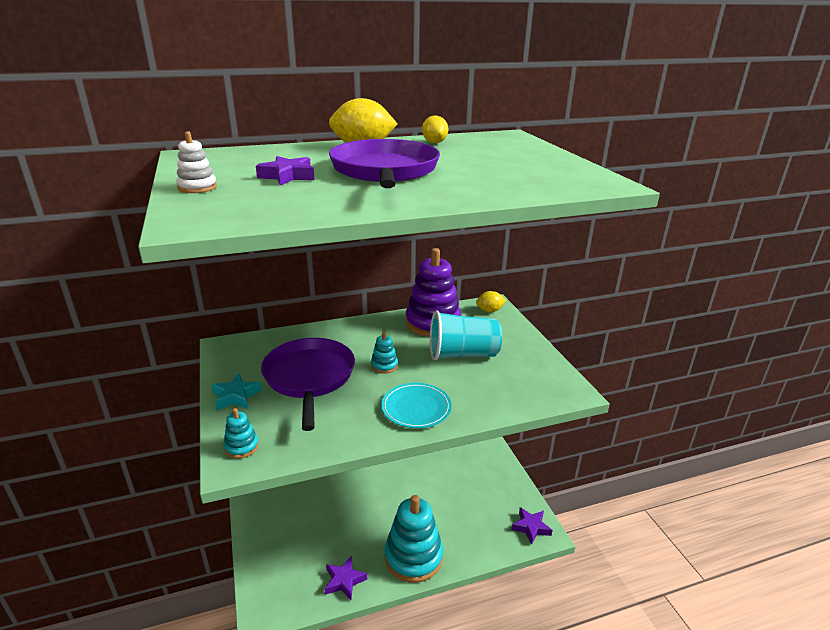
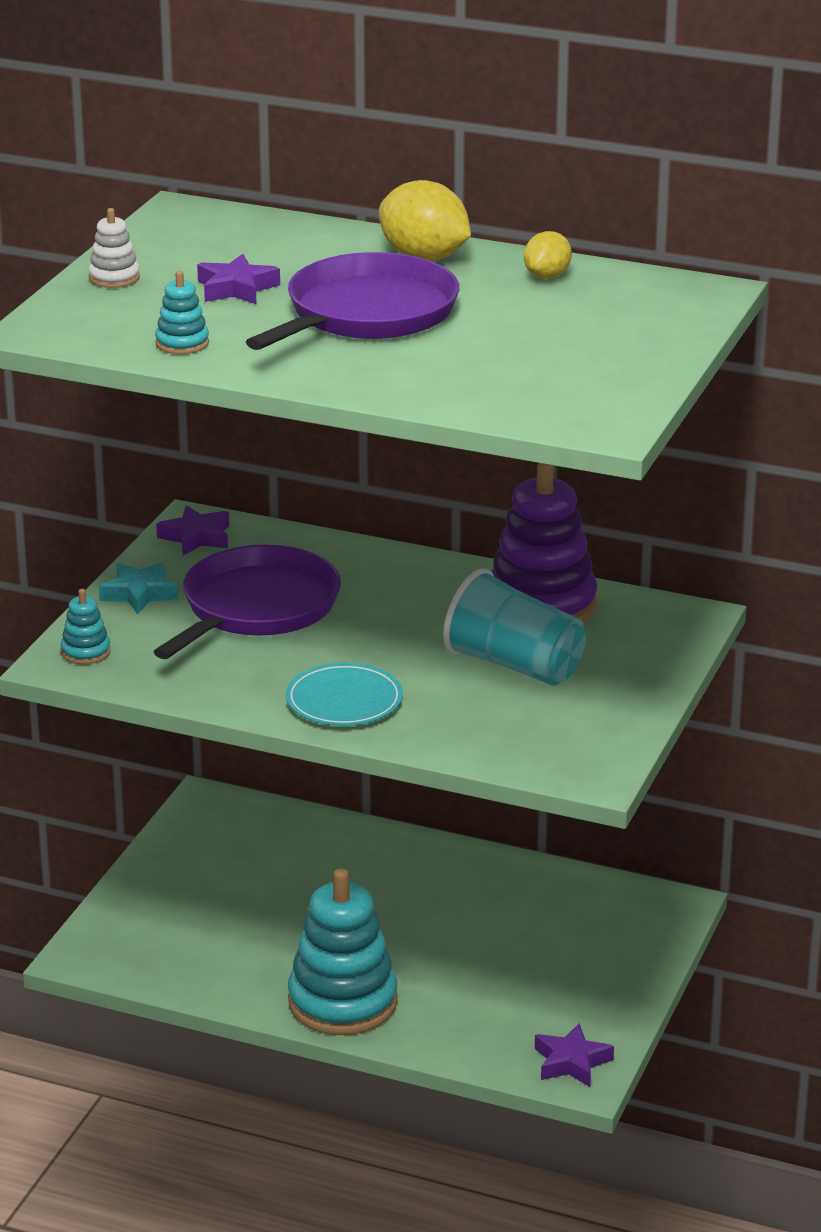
camera: 40 degrees right, 0 degrees up
(344, 580) = (216, 978): purple star -> purple star (196, 537)
(384, 365) = (377, 634): turquoise stacking toy -> turquoise stacking toy (182, 343)
(489, 311) = (669, 623): yellow lemon -> none

